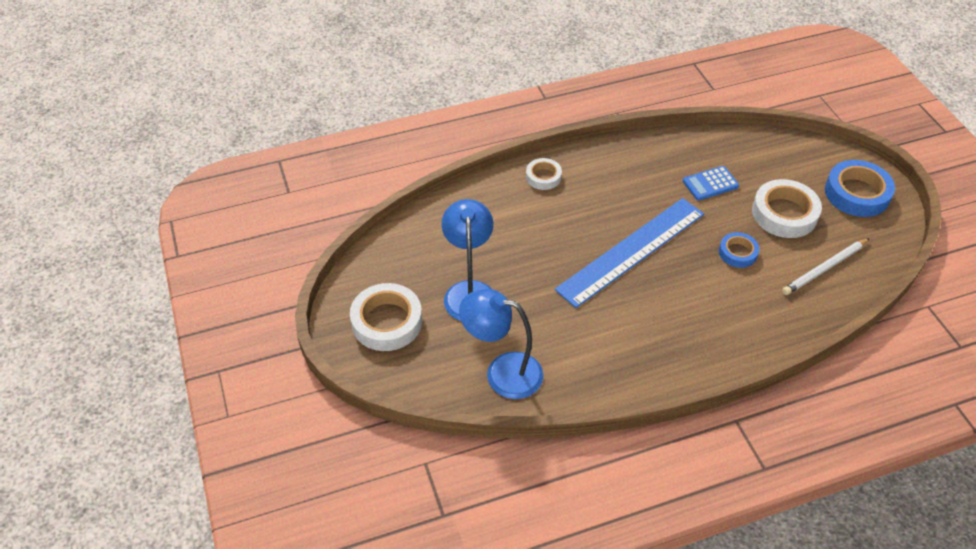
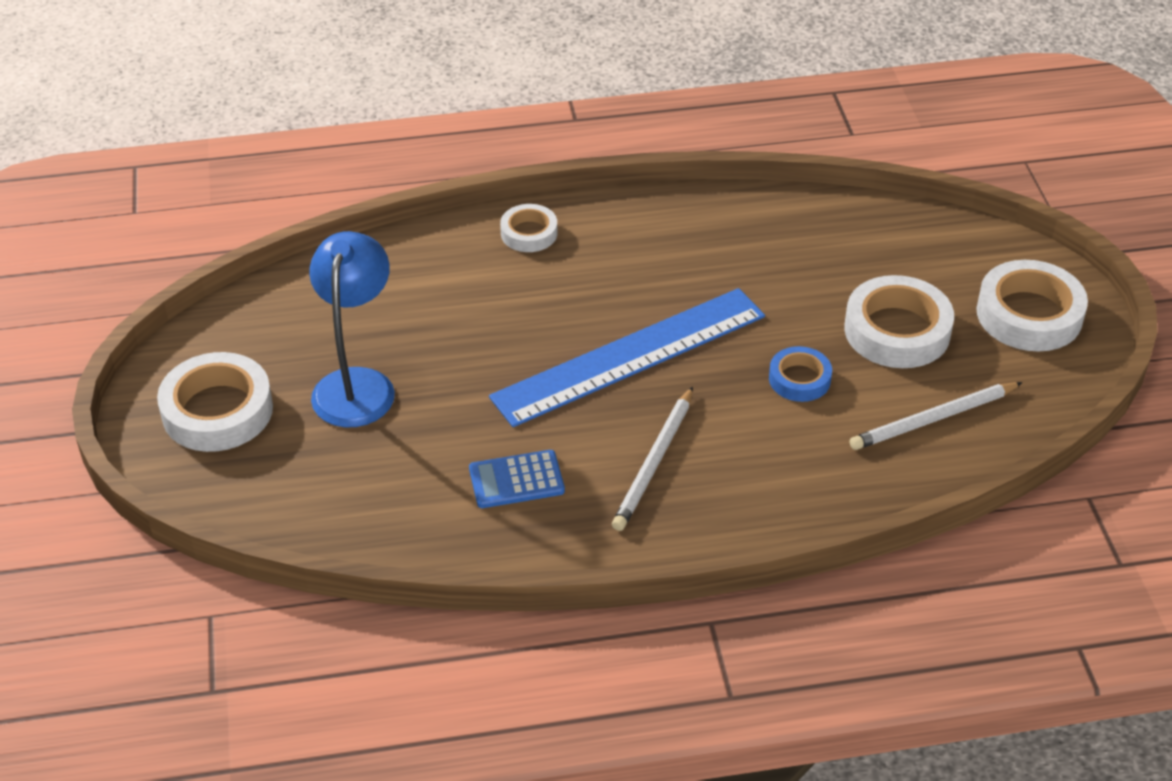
camera: 10 degrees right, 5 degrees down
(502, 372) = (367, 504): blue lamp -> none
(669, 319) = (654, 462): none -> white pencil
(710, 183) = (792, 273): blue calculator -> blue calculator (516, 480)
(857, 193) = (1029, 314): blue tape -> white tape

